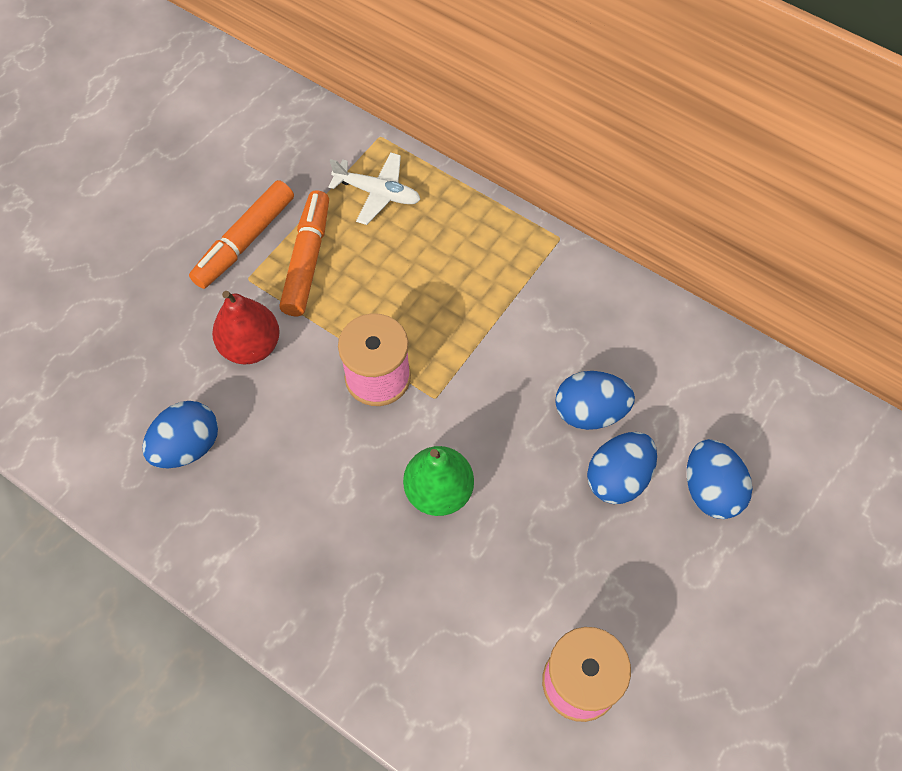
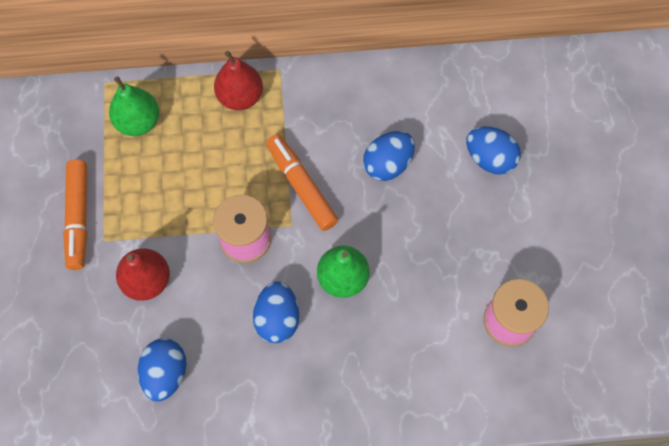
camera: 40 degrees left, 5 degrees up
(307, 259) = (132, 198): orange marker -> orange marker (301, 186)
(378, 193) = (138, 122): white plane -> green pear
(496, 237) = (240, 97): none -> red pear
(618, 478) = (435, 191): blue egg -> blue egg (277, 319)

